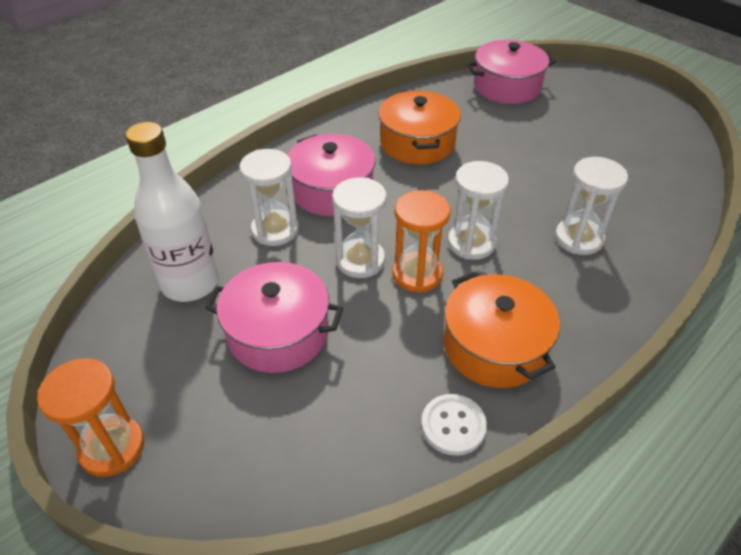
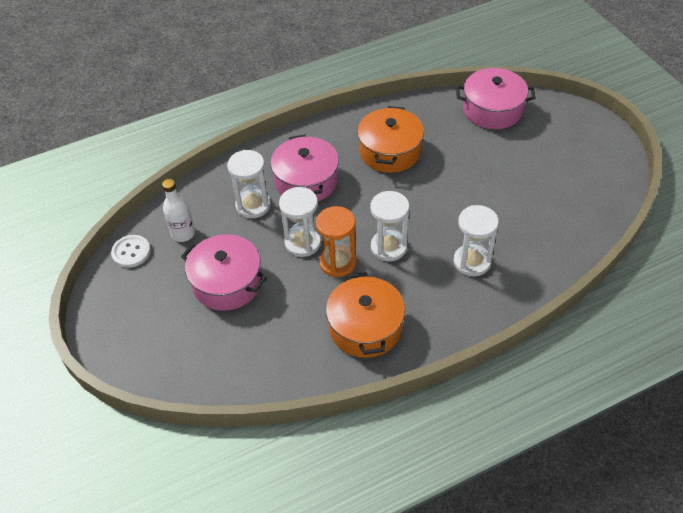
camera: 20 degrees right, 5 degrees up
(112, 448) = (106, 332): orange hourglass -> none
(190, 283) = (183, 234): white bottle -> white bottle, size x0.59
(453, 425) = (312, 372): white button -> white button (131, 252)

